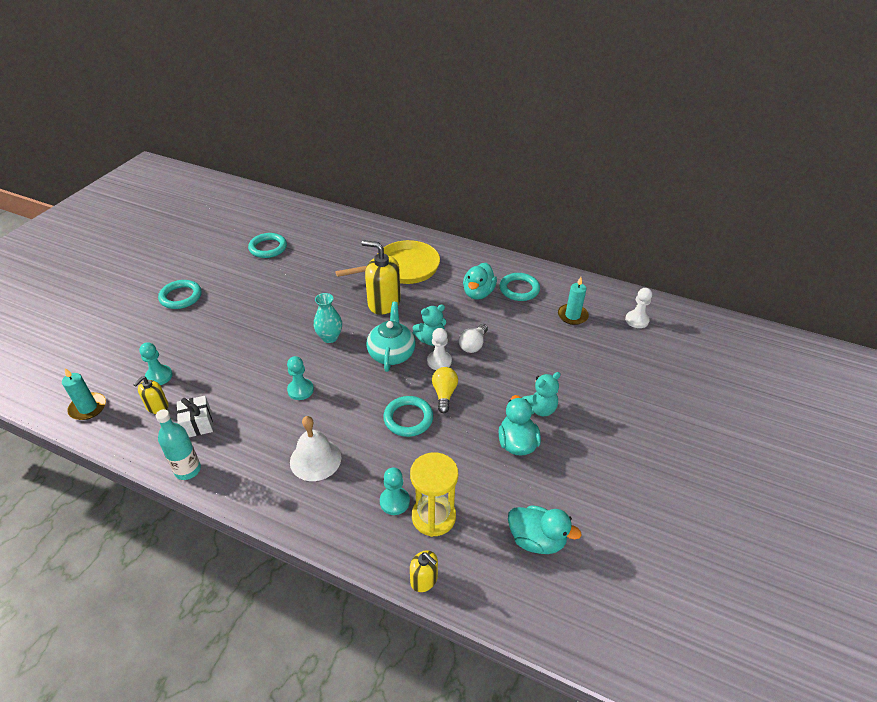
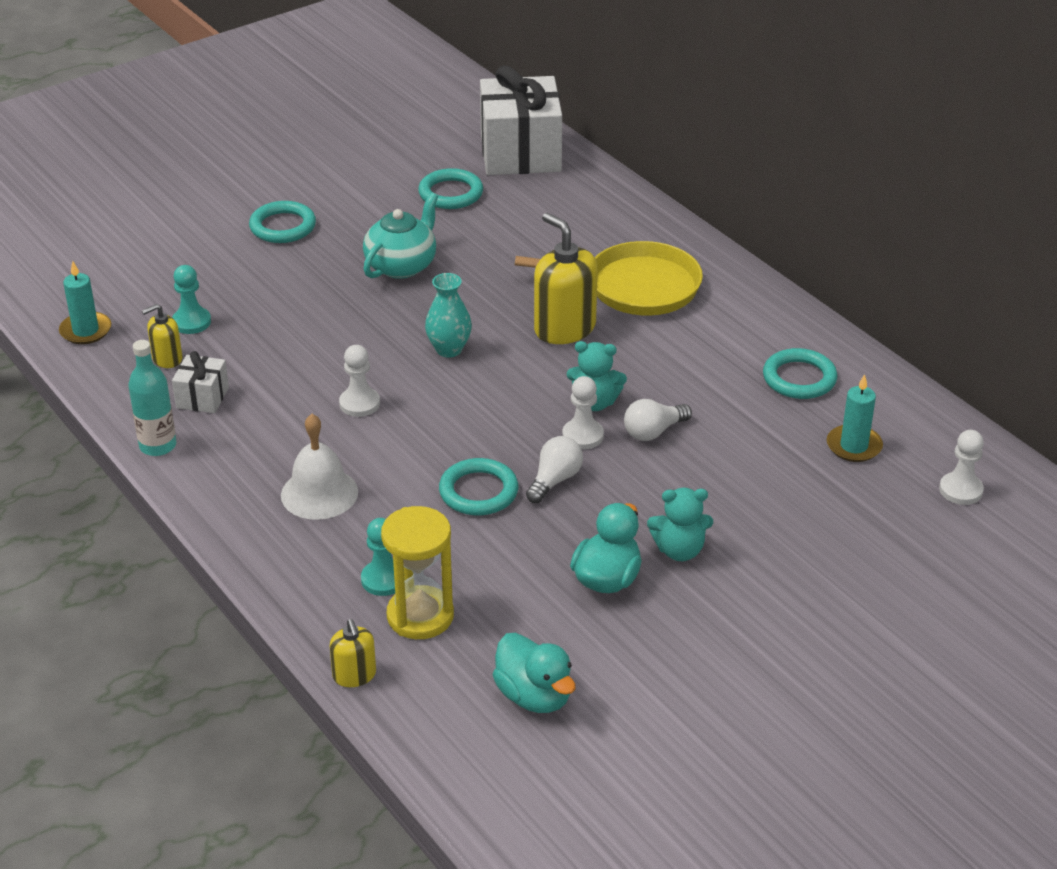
camera: 30 degrees right, 5 degrees down
(291, 215) = (520, 153): none -> white gift
(300, 390) = (359, 403): turquoise pawn -> white pawn
(391, 354) = (521, 401): turquoise teapot -> turquoise teapot (402, 265)
(444, 394) = (554, 480): yellow light bulb -> white light bulb
(478, 293) = (726, 362): turquoise duck -> none

